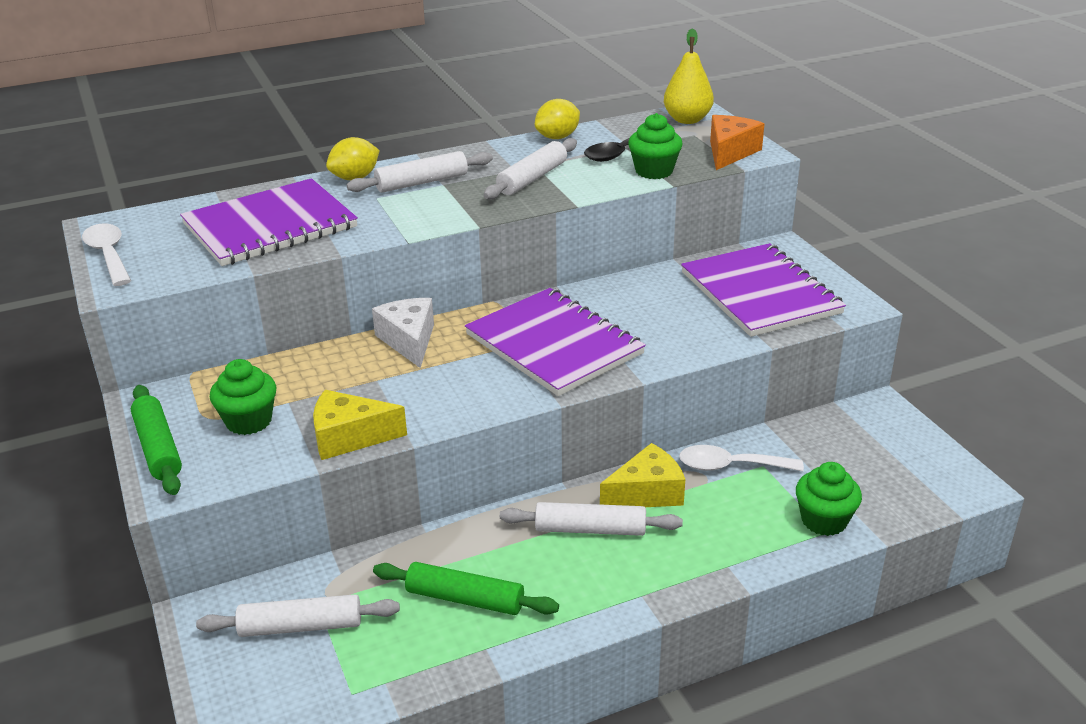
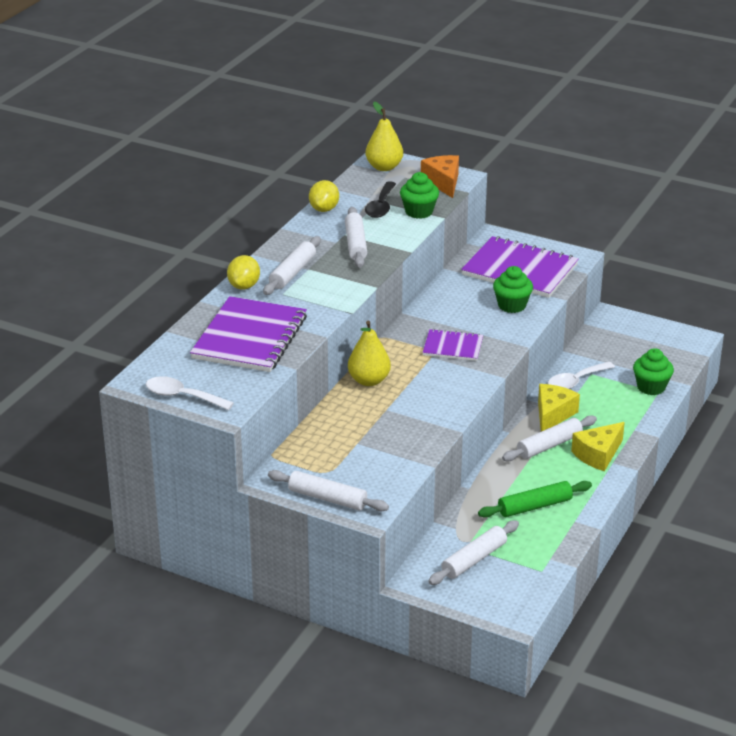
camera: 40 degrees left, 0 degrees up
(158, 448) = (327, 498): green rolling pin -> white rolling pin
(249, 421) = (353, 462): green cupcake -> green cupcake (512, 305)
(349, 437) = (422, 443): yellow cheese -> yellow cheese (598, 455)
(409, 340) = (369, 380): white cheese -> yellow pear
(554, 344) = (453, 347): purple notebook -> purple notebook, size x0.54

